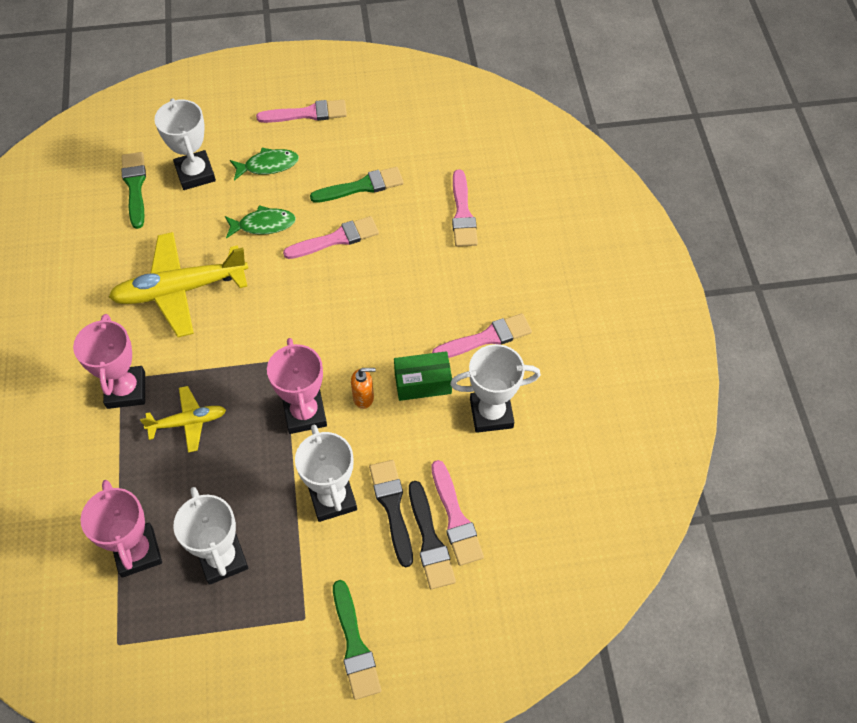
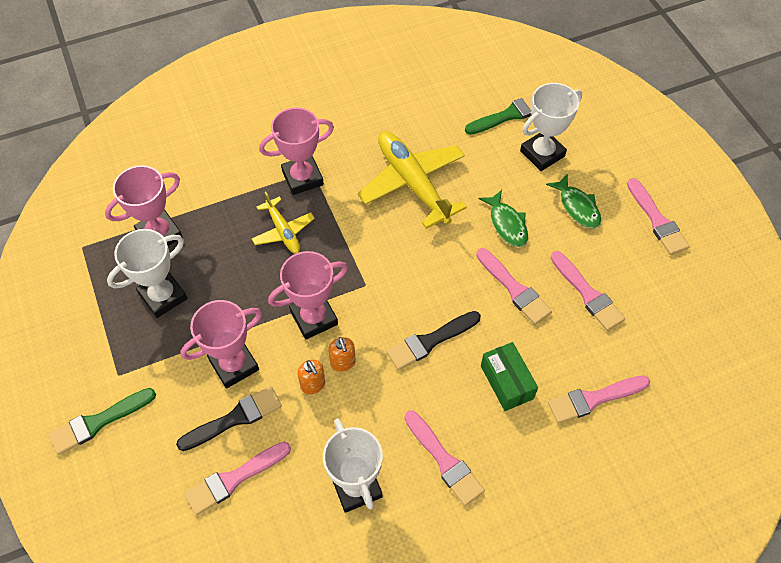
camera: 75 degrees right, 0 degrees up
(332, 498) = (234, 365): white trophy -> pink trophy
(362, 186) = (587, 294): green brush -> pink brush
(379, 429) = (313, 385): none -> orange soap dispenser
(423, 383) = (373, 411): green box -> green box (506, 382)
(430, 540) = (207, 461): black brush -> black brush (430, 341)

